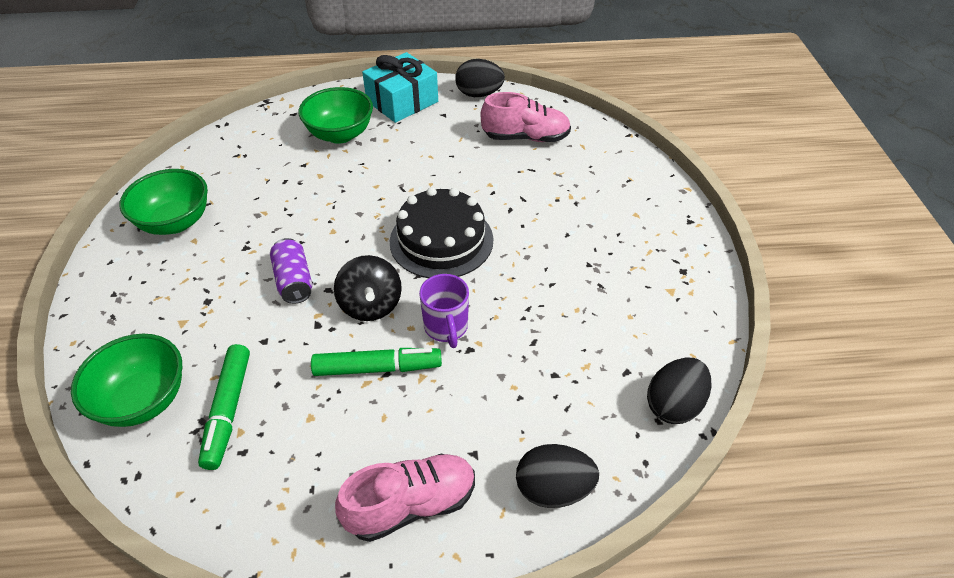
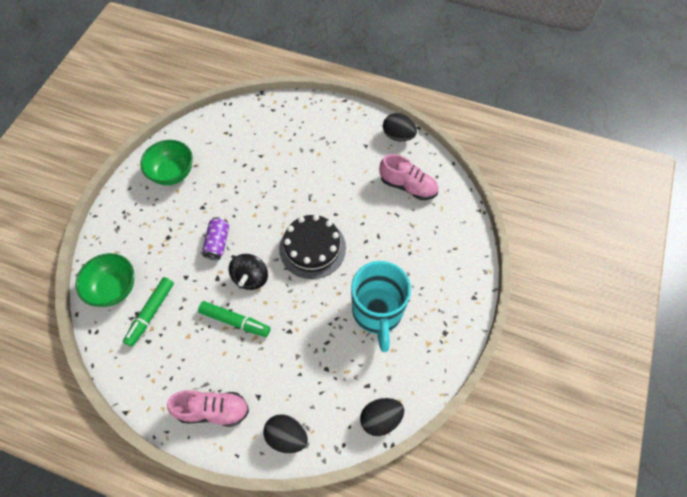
camera: 25 degrees right, 15 degrees up
(340, 134) = (293, 139): green bowl -> none
(402, 101) = (345, 124): turquoise gift -> none
(446, 328) = (284, 311): purple mug -> none
(580, 281) = (377, 313): none -> turquoise mug

